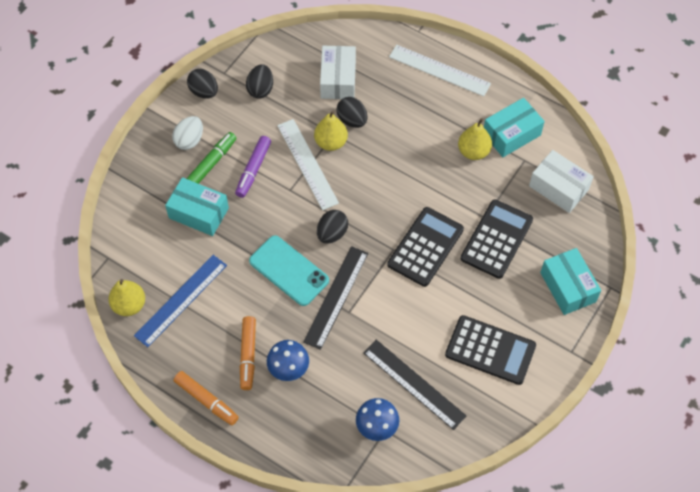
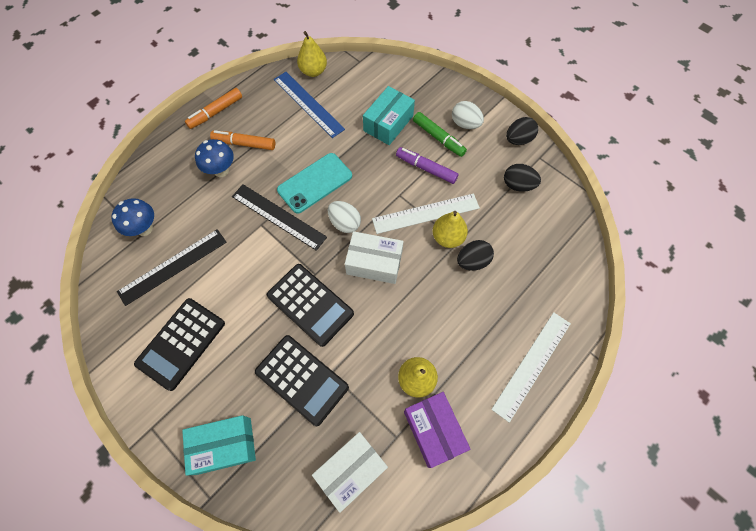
camera: 100 degrees right, 5 degrees up
(332, 233) = (345, 223): black egg -> white egg
(338, 79) = (525, 256): white box -> white box (374, 263)
(511, 134) = (434, 430): turquoise box -> purple box

